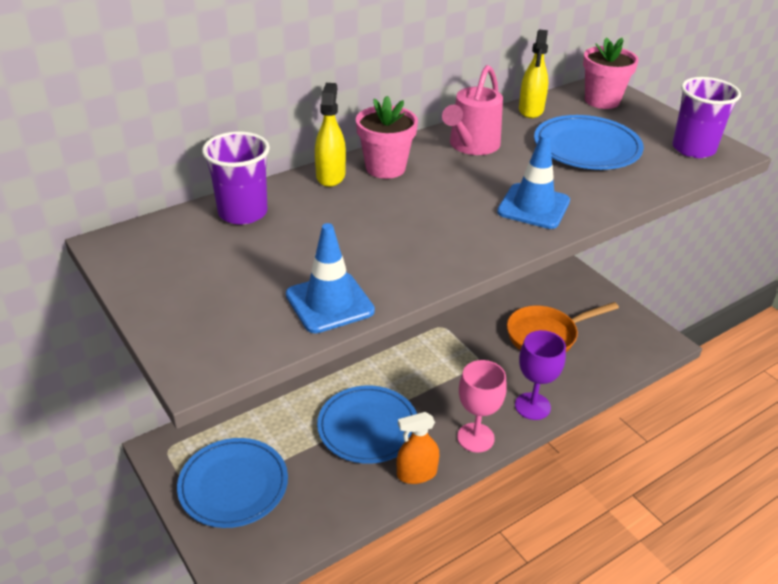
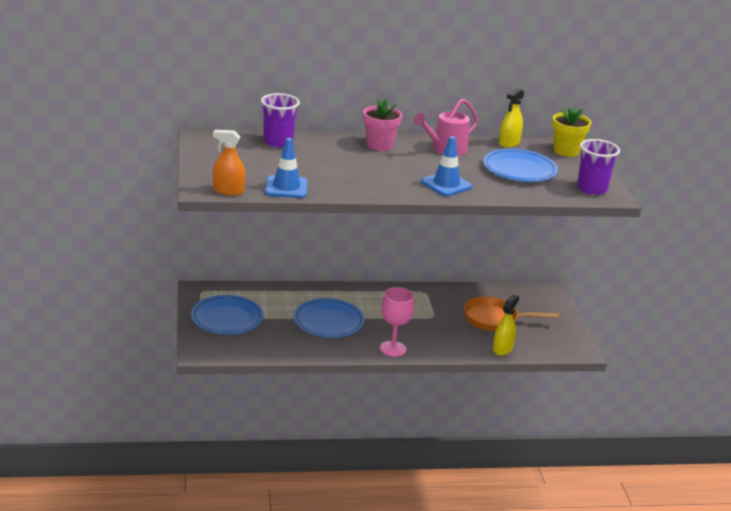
camera: 25 degrees right, 10 degrees down
(330, 176) = (343, 140): yellow spray bottle -> yellow spray bottle (502, 349)
(416, 474) = (339, 351): orange spray bottle -> orange spray bottle (228, 191)
(532, 406) = (446, 348): purple goblet -> none
(602, 101) = (566, 151): pink flower pot -> yellow flower pot

